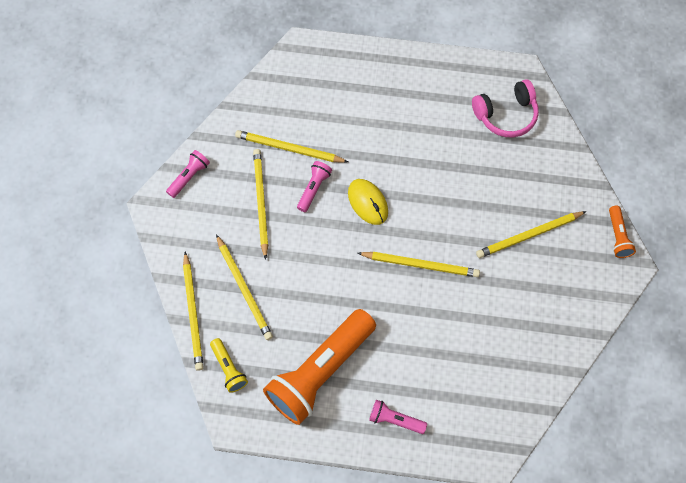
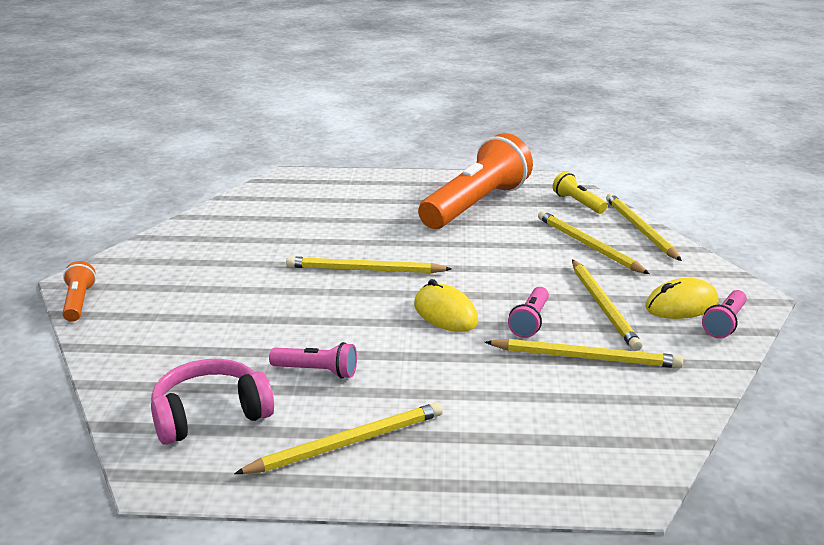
camera: 175 degrees right, 40 degrees down
(208, 200) = (681, 305): none -> yellow mouse
(395, 420) = (389, 187): pink flashlight -> pink flashlight (317, 371)
(529, 235) = (209, 297): yellow pencil -> yellow pencil (346, 443)

